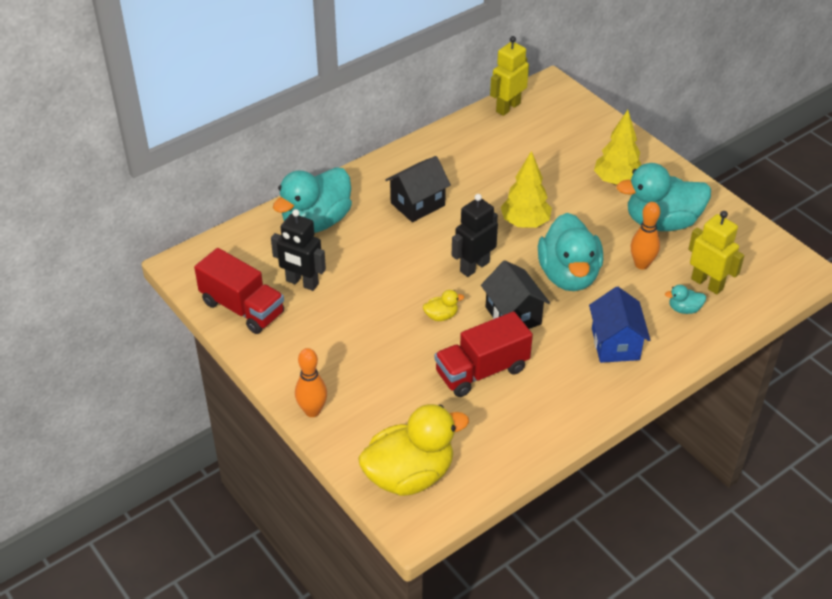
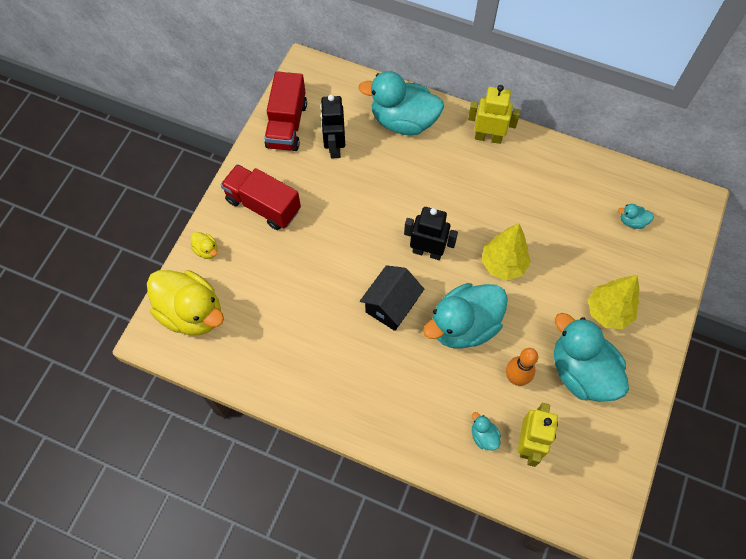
camera: 60 degrees right, 20 degrees up
(312, 411) = (217, 220): orange bowling pin -> none
(417, 204) = (470, 177): black house -> none
(441, 316) = (359, 255): yellow duck -> yellow duck (206, 250)
(482, 371) = (319, 311): red truck -> red truck (263, 205)
(508, 107) = (639, 182): yellow robot -> yellow robot (488, 137)
(542, 129) = (632, 221): none -> turquoise duck
(615, 344) = (407, 397): blue house -> none

